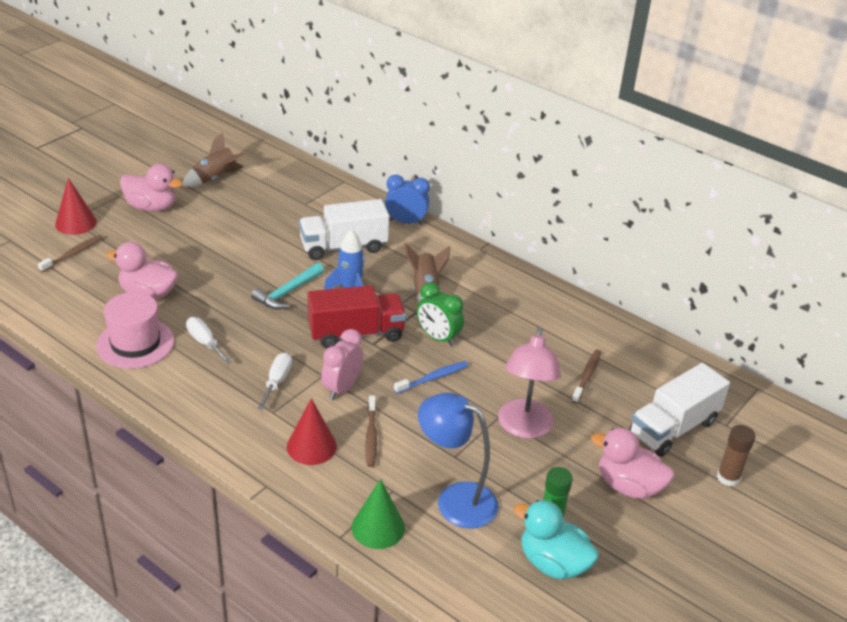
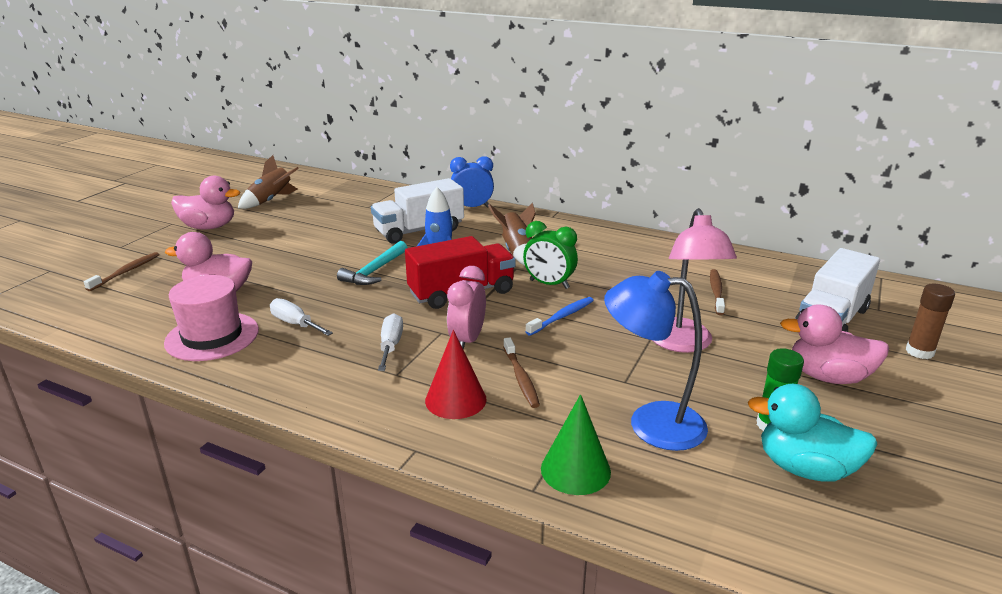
camera: 10 degrees left, 10 degrees down
(76, 223) = (126, 248): red cone -> none

